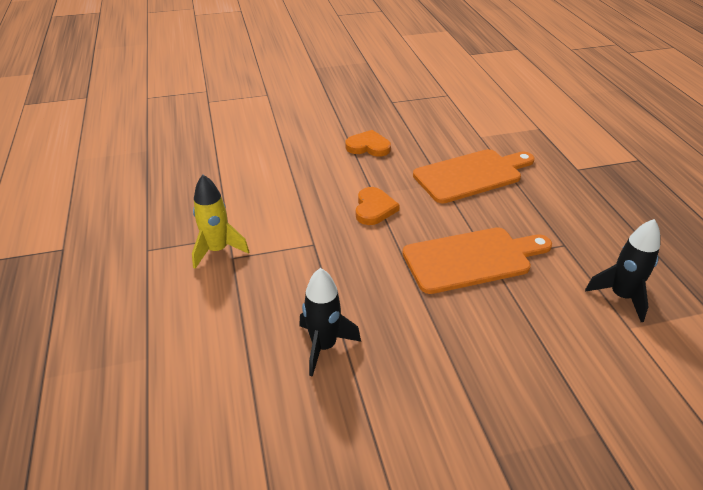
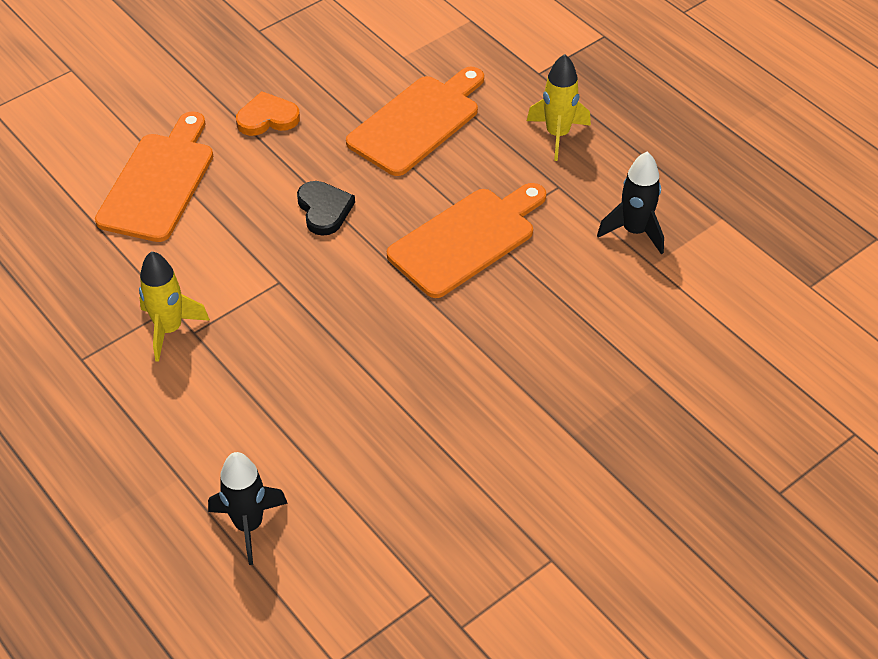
camera: 25 degrees left, 10 degrees up
(275, 162) = (159, 182): none -> orange cutting board
(324, 346) = (360, 395): black rocket -> black rocket (249, 525)
(374, 208) = (324, 210): orange heart -> black heart
(577, 210) = (557, 135): none -> yellow rocket

